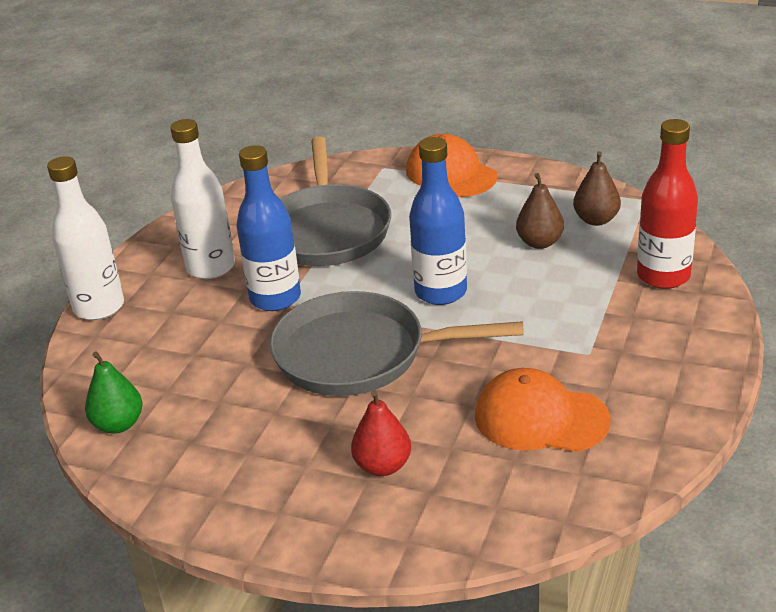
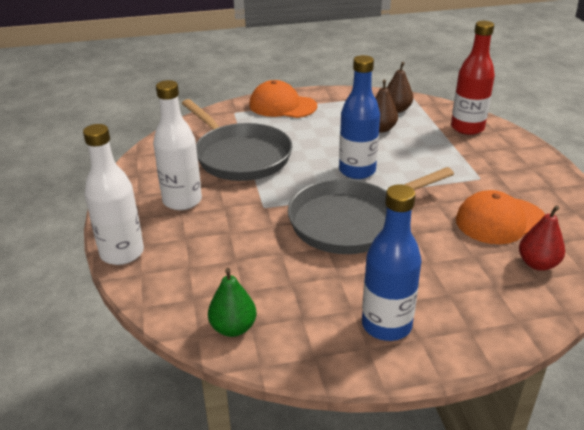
camera: 35 degrees left, 0 degrees up
(275, 298) = (253, 206): blue bottle -> blue bottle (386, 325)
(382, 466) = (448, 282): red pear -> red pear (537, 264)

